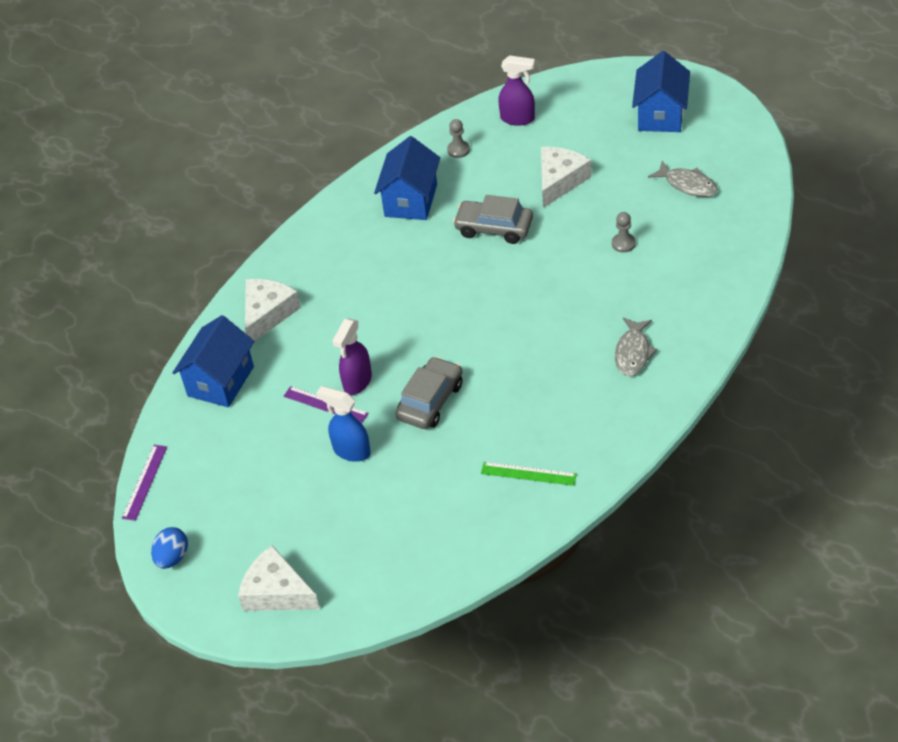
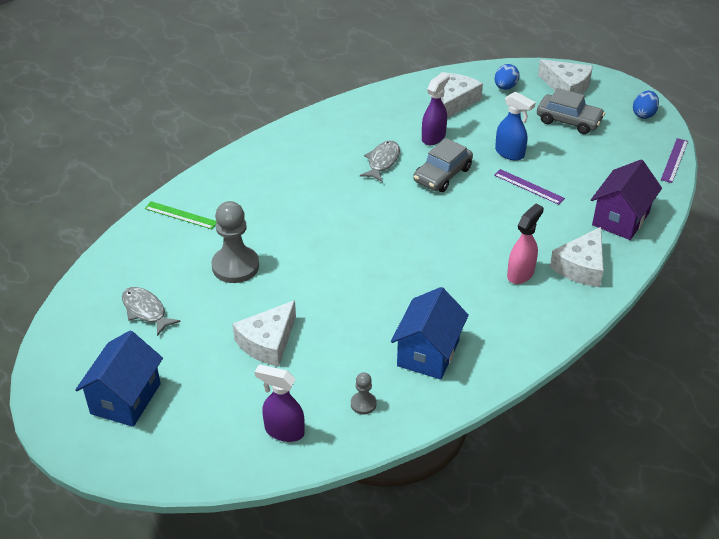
camera: 175 degrees left, 5 degrees down
(221, 381) = (620, 219): blue house -> purple house
(330, 294) = (521, 273): none -> pink spray bottle
(357, 382) = (501, 198): purple spray bottle -> purple spray bottle (433, 137)
(365, 573) = (505, 87): none -> blue egg
(433, 529) = (455, 101): none -> white cheese
(494, 228) = (350, 305): grey car -> grey car (568, 121)
(528, 474) = (380, 120): green ruler -> green ruler (181, 215)
(623, 243) = (235, 266): grey pawn -> grey pawn, size x2.05
(633, 353) = (270, 179): grey fish -> grey fish (382, 161)

